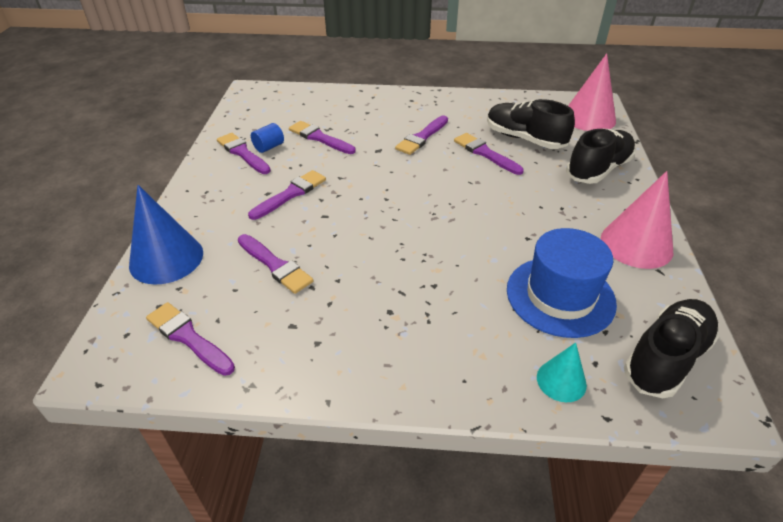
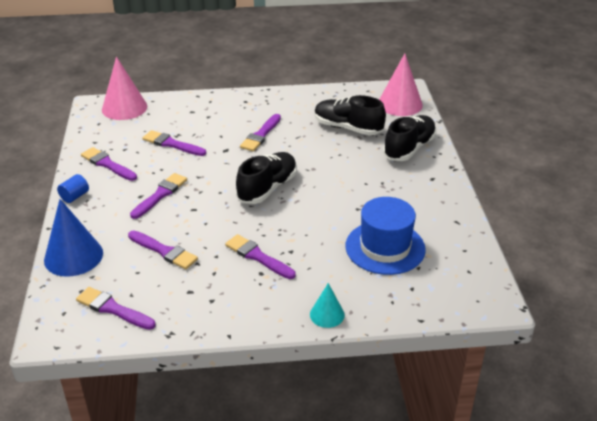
camera: 10 degrees left, 5 degrees down
(269, 147) = (129, 157): blue cylinder -> blue cylinder (75, 196)
(485, 153) = (316, 144): purple brush -> purple brush (258, 257)
(561, 381) = (389, 302): turquoise cone -> turquoise cone (327, 314)
(636, 244) = (439, 204): pink cone -> pink cone (124, 108)
(666, 358) = (459, 279): black shoe -> black shoe (267, 188)

